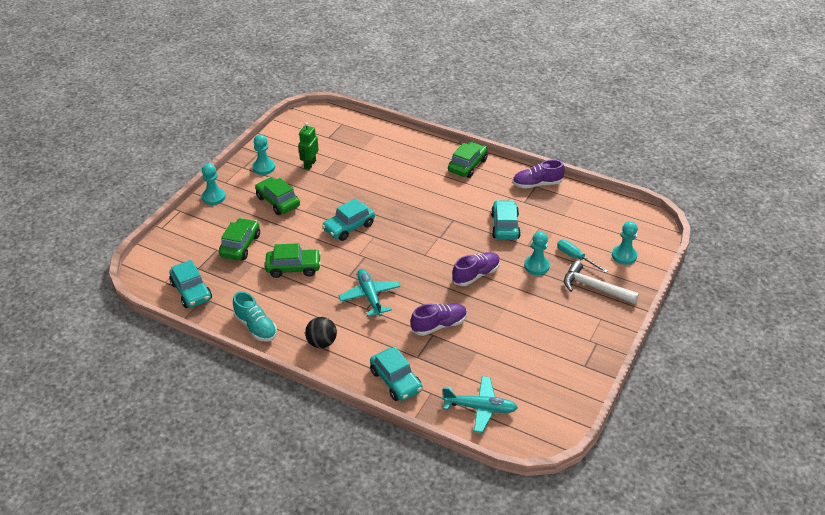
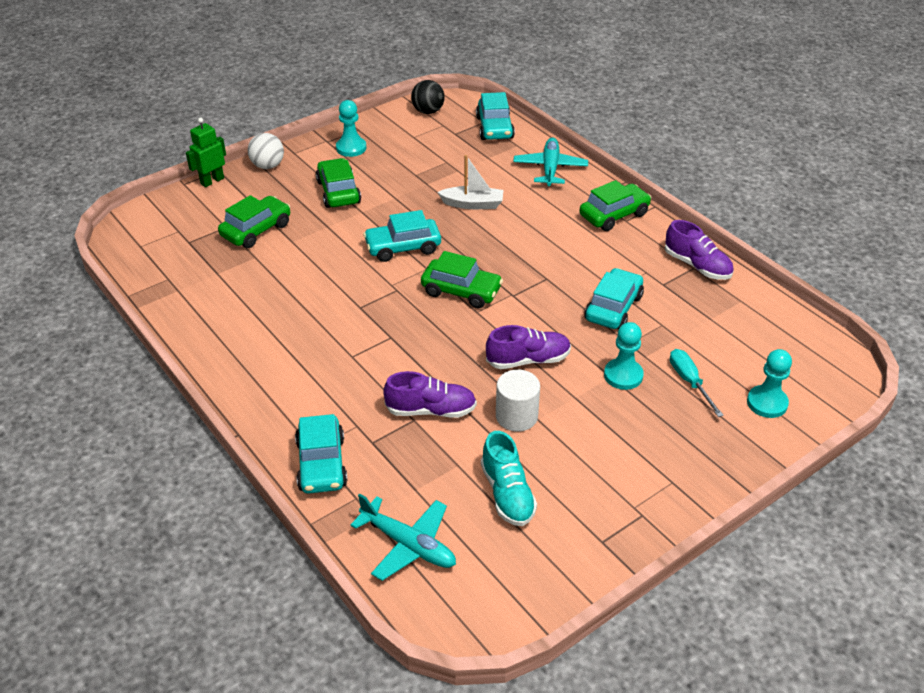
camera: 25 degrees right, 0 degrees up
(191, 291) = (160, 266): turquoise car -> turquoise car (494, 128)
(213, 197) = (268, 166): turquoise pawn -> white ball
(256, 327) = (201, 333): turquoise shoe -> turquoise shoe (507, 494)
(293, 268) = (299, 276): green car -> green car (461, 291)
(309, 164) = (409, 159): green robot -> green robot (212, 181)
(321, 342) = (264, 380): black ball -> black ball (428, 111)
(370, 296) = (367, 342): turquoise plane -> turquoise plane (550, 168)
(374, 184) = (472, 204): none -> white boat
(491, 311) = (516, 416): none -> white cylinder
(537, 184) = (697, 266): purple shoe -> purple shoe turned 150 degrees counterclockwise
(594, 287) = (690, 433): white hammer -> none

